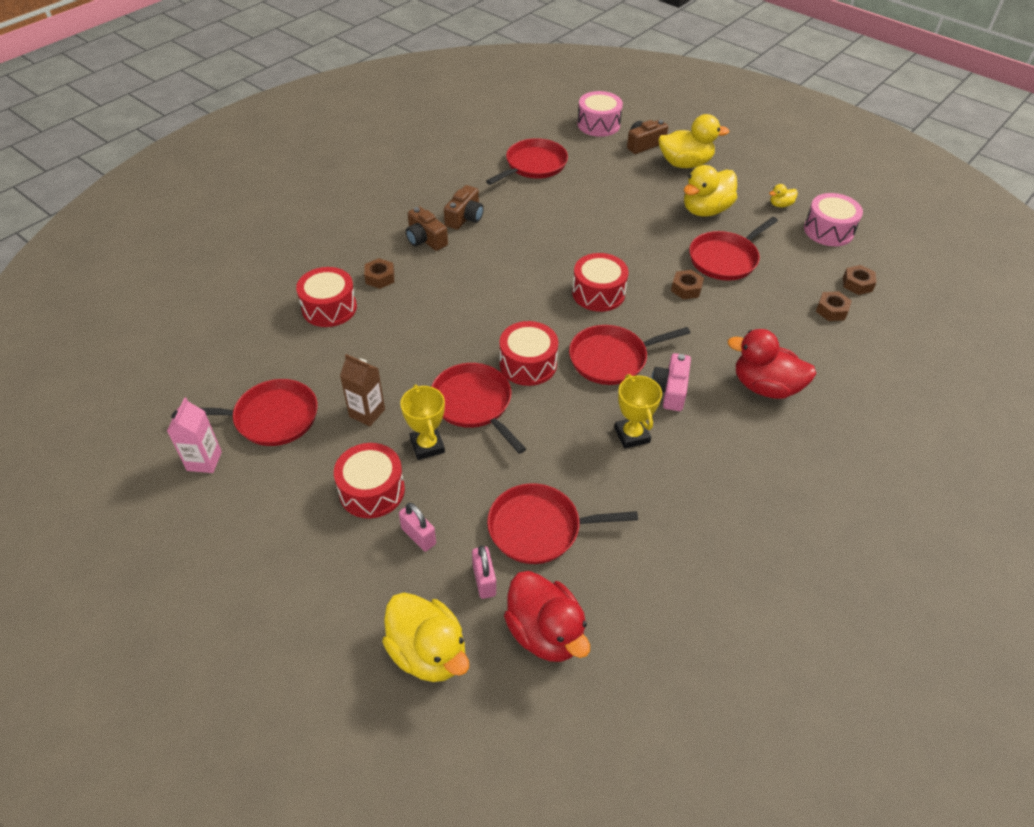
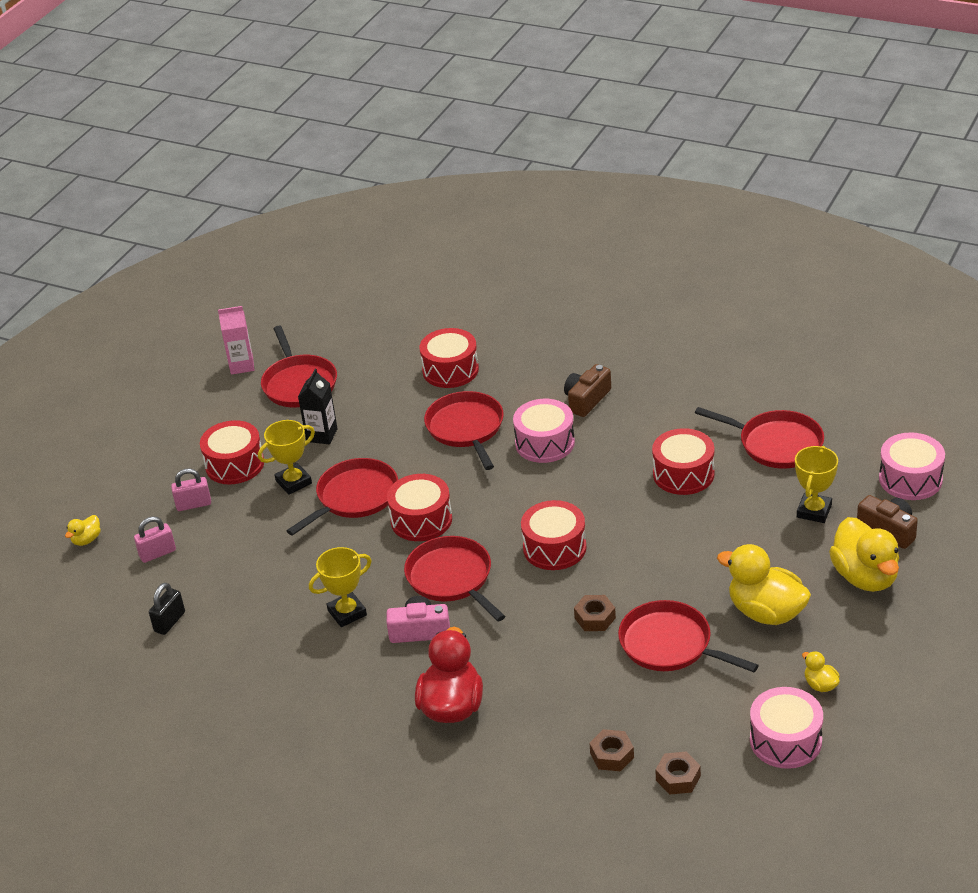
camera: 80 degrees right, 10 degrees down
(367, 413) = (322, 435): brown carton -> black carton
(380, 277) = (509, 387): brown nut -> none
(418, 536) = (193, 504): pink padlock -> pink padlock turned 45 degrees clockwise
(428, 652) = (87, 540): yellow duck -> yellow duck, size x0.46
(465, 217) = (640, 417): brown camera -> none
(466, 272) = (545, 443): none -> pink drum
(539, 528) = (218, 573): red pan -> red pan (466, 428)
(544, 212) = (683, 474): none -> red drum
(545, 632) = (114, 600): red duck -> none
(598, 581) = (169, 622): none -> black padlock
(612, 167) = (814, 511): none -> yellow trophy

